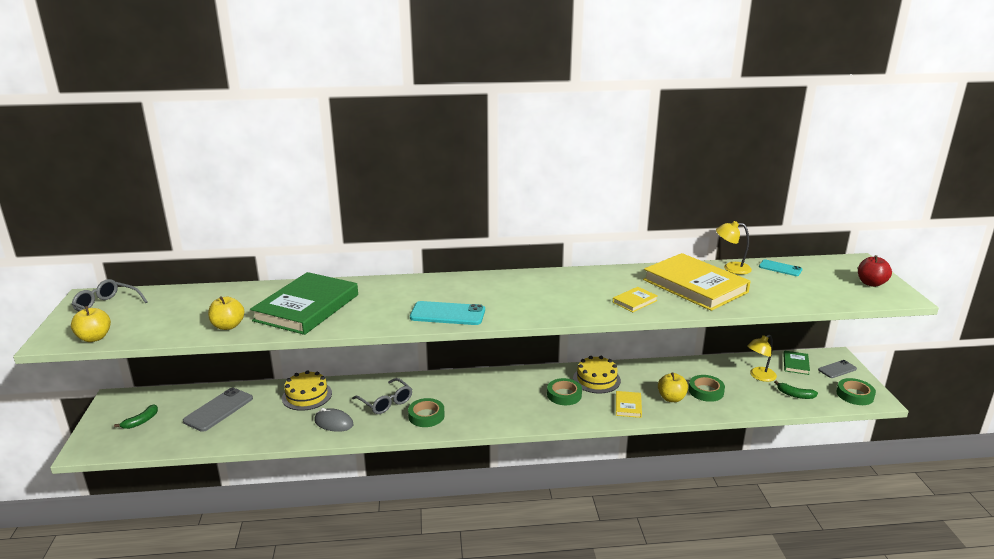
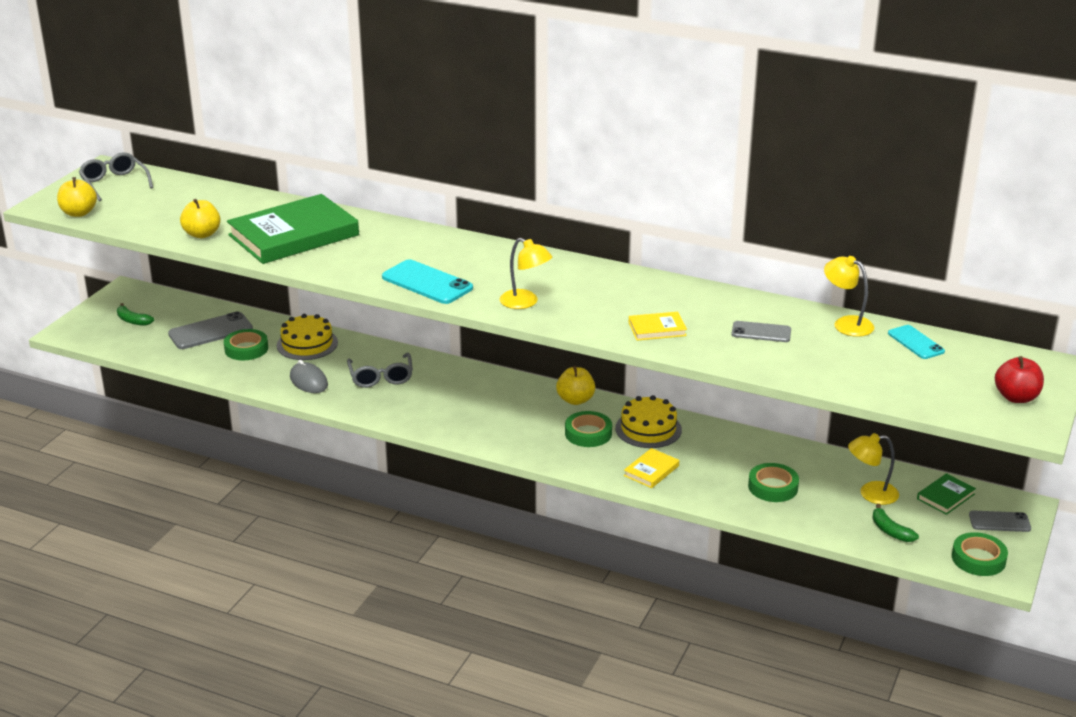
camera: 30 degrees right, 5 degrees up
(141, 421) = (132, 320): green banana -> green banana turned 60 degrees clockwise
(426, 416) = (409, 405): green tape -> green tape (246, 349)
(531, 308) = (525, 302): none -> yellow lamp
(671, 398) = (717, 480): yellow apple -> yellow apple (575, 400)
(695, 286) = (761, 332): yellow book -> grey phone

